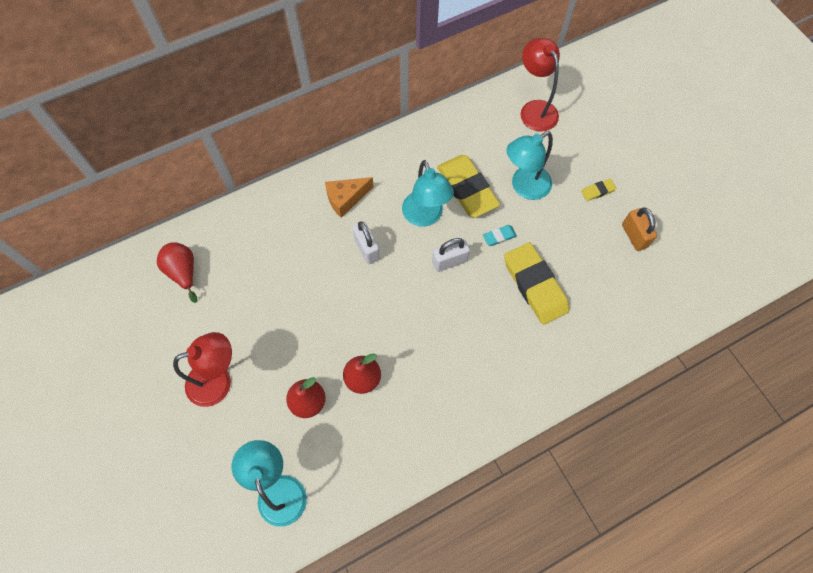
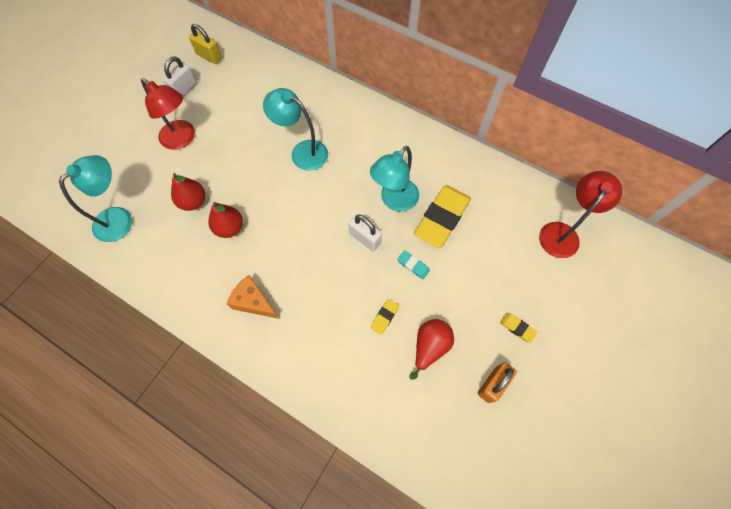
camera: 60 degrees right, 0 degrees up
(120, 303) = (209, 56): none -> yellow padlock
(183, 272) = (251, 76): red pear -> red pear (429, 347)
(346, 199) = (372, 139): orange cheese -> orange cheese (253, 302)
(367, 249) = (339, 175): white padlock -> white padlock (184, 89)
(524, 187) = (475, 262): turquoise lamp -> turquoise lamp (302, 152)
(535, 285) = (384, 317): yellow eraser -> yellow eraser, size x0.43

